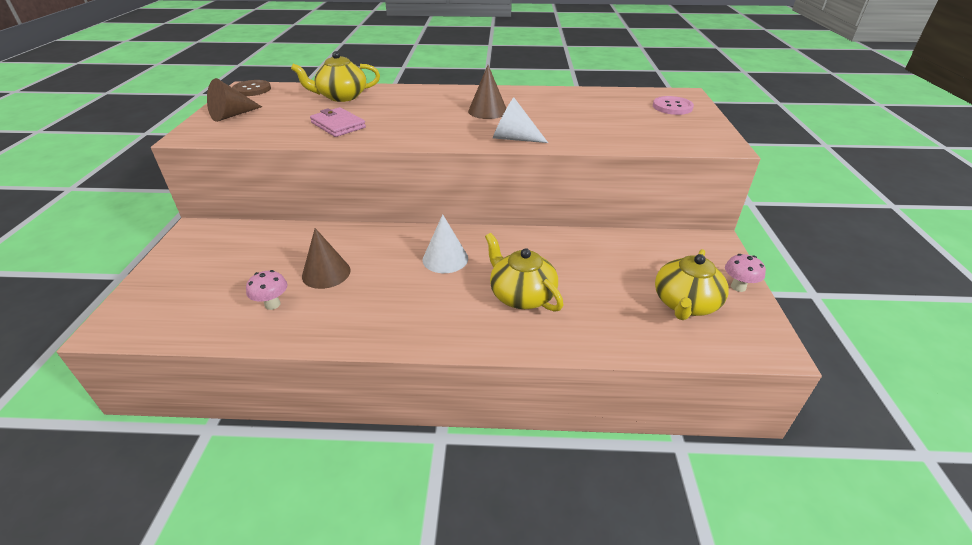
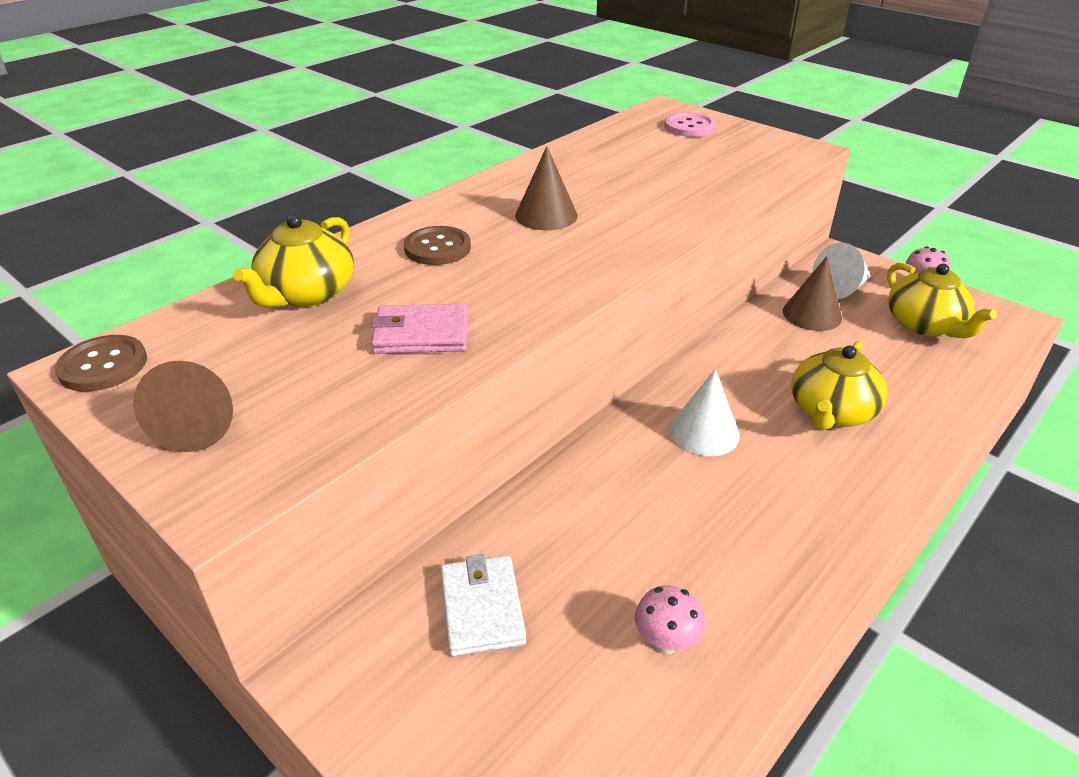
camera: 50 degrees left, 0 degrees up
(256, 248) = (482, 608): none -> white wallet
(326, 273) = (634, 553): brown cone -> brown cone (812, 314)
(416, 103) = (437, 248): none -> brown button
(513, 138) = (653, 233): white cone -> white cone (841, 288)
(521, 295) = (831, 412): yellow teapot -> yellow teapot turned 60 degrees counterclockwise

